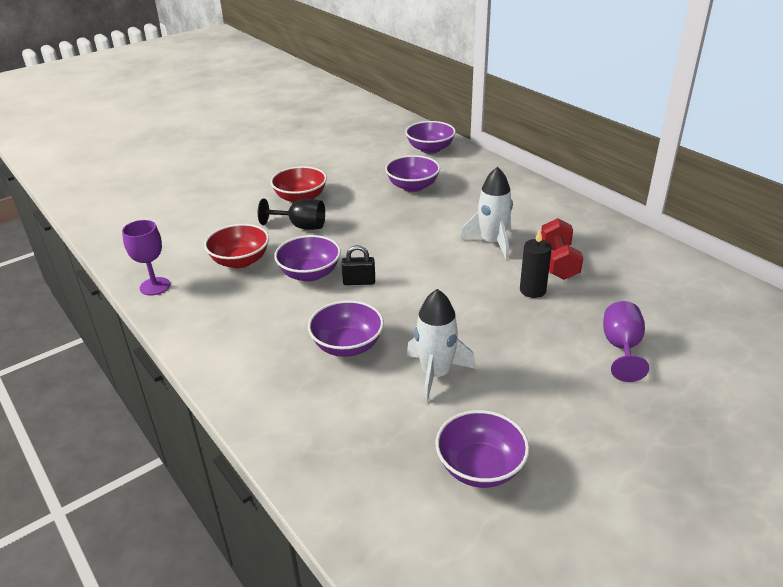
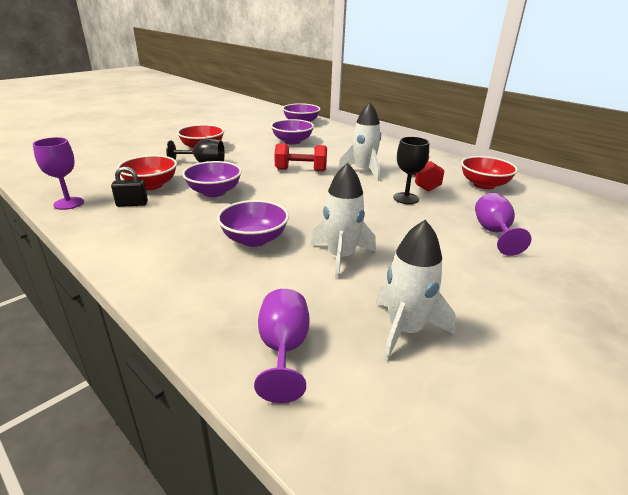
camera: 10 degrees left, 5 degrees down
(359, 282) = (258, 196): black padlock -> black padlock (132, 204)
(359, 479) = (283, 350): none -> purple goblet
(415, 239) = (301, 170): none -> red dumbbell
(480, 467) = (405, 330): purple bowl -> white rocket
(532, 290) = (406, 198): black candle -> black goblet
(640, 270) = (484, 185): none -> red bowl

